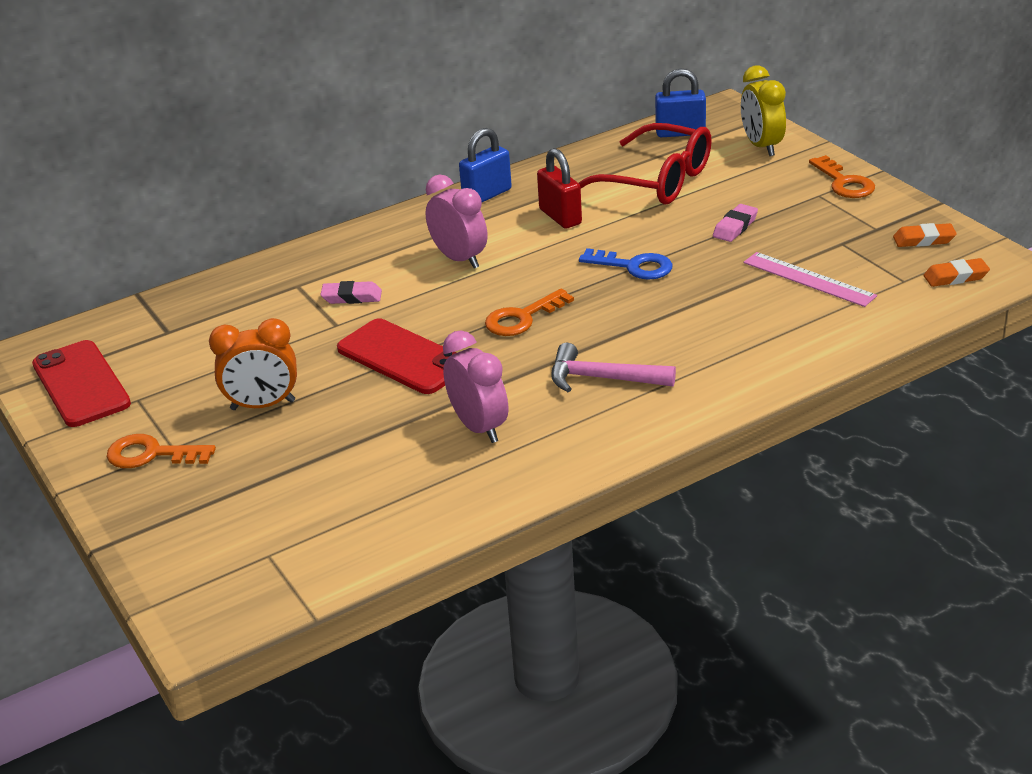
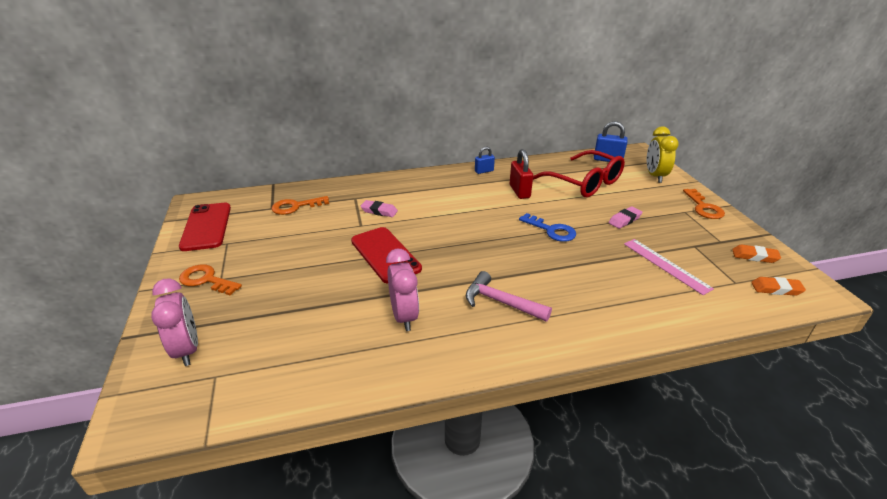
camera: 15 degrees right, 0 degrees up
(263, 405) = (288, 265): orange clock -> none
(459, 259) = (450, 203): pink clock -> pink clock (187, 349)
(487, 195) = (484, 171): blue padlock -> blue padlock, size x0.64
(522, 318) = (469, 247): orange key -> orange key (295, 207)

